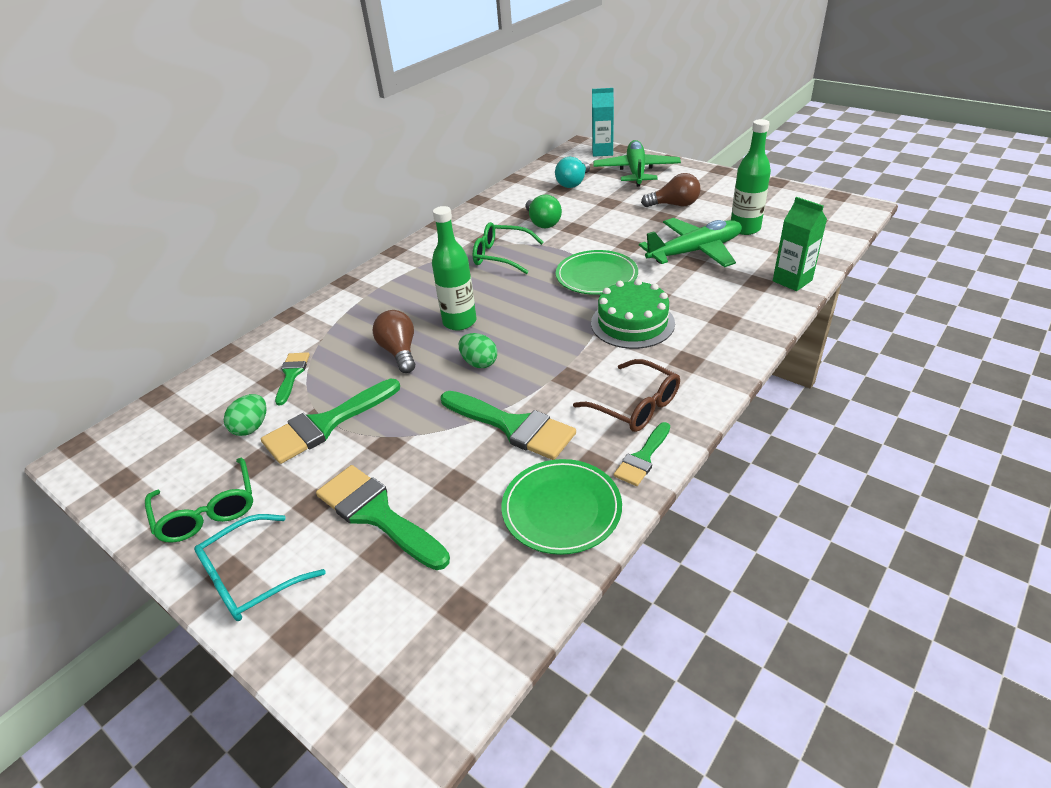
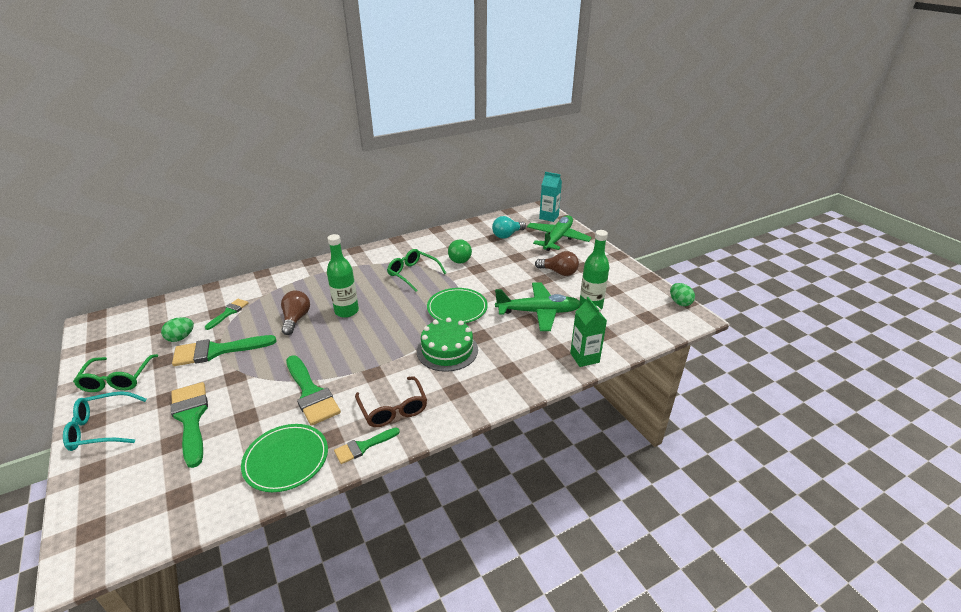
camera: 20 degrees right, 5 degrees down
(479, 363) = (332, 343): green egg -> green egg (679, 302)

